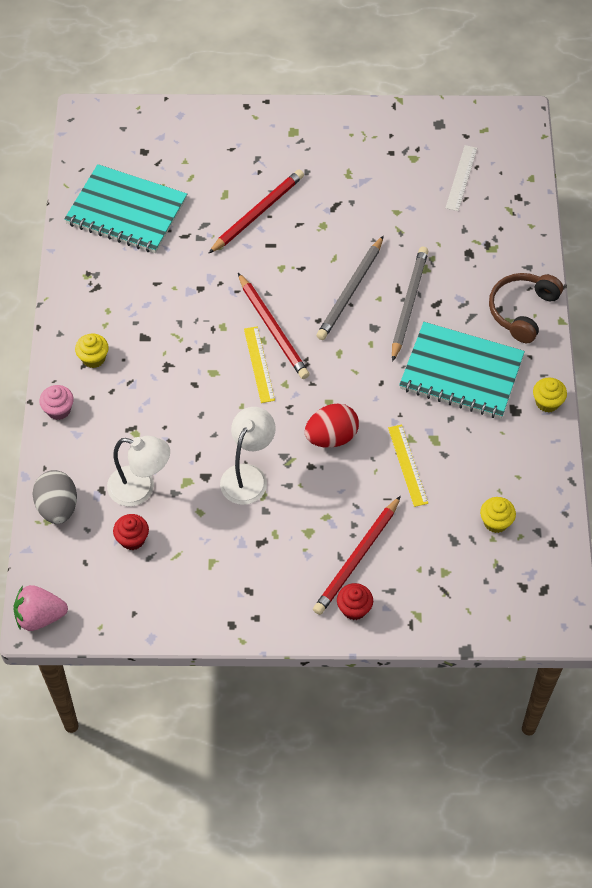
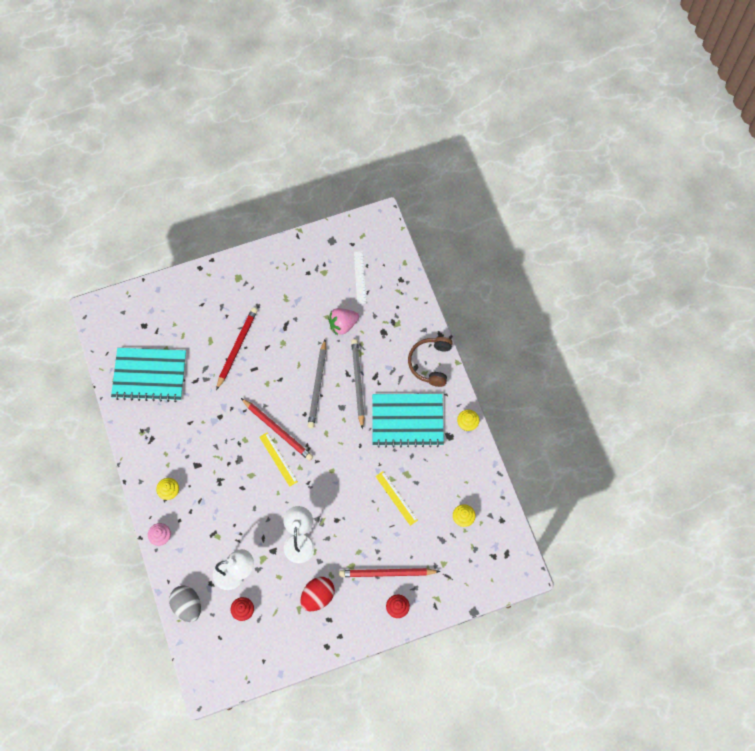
camera: 20 degrees left, 10 degrees up
(40, 616) = (205, 684): pink strawberry -> pink strawberry (343, 325)
(331, 437) = (342, 495): red egg -> red egg (318, 596)
(357, 558) = (387, 573): red pencil -> red pencil turned 75 degrees clockwise

